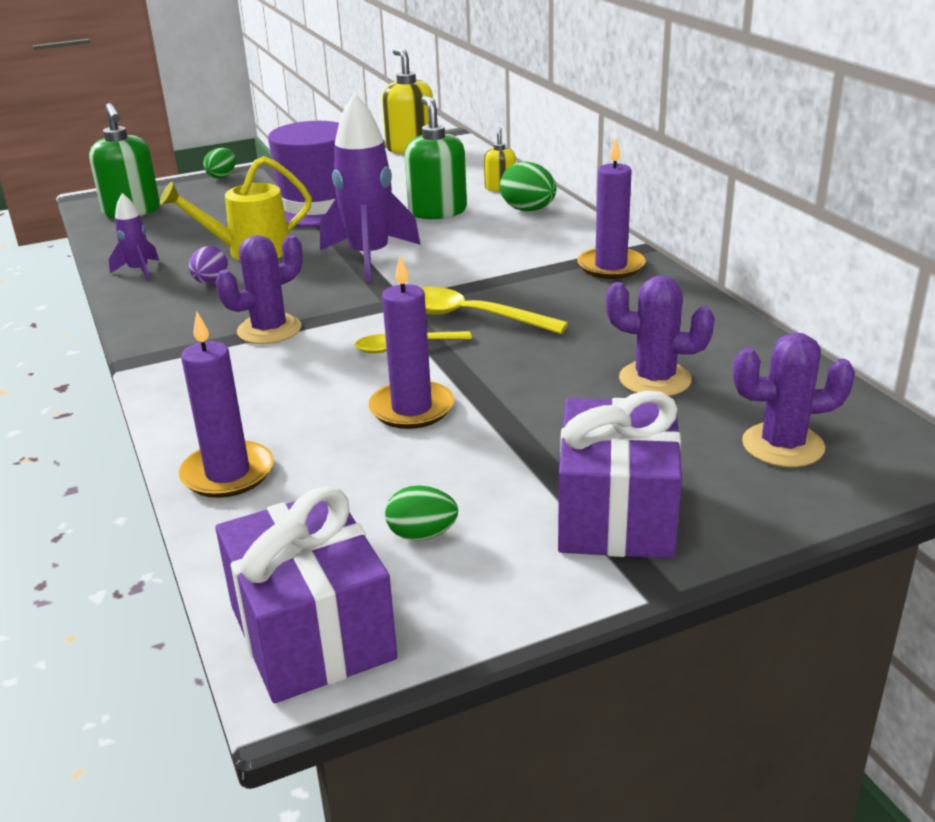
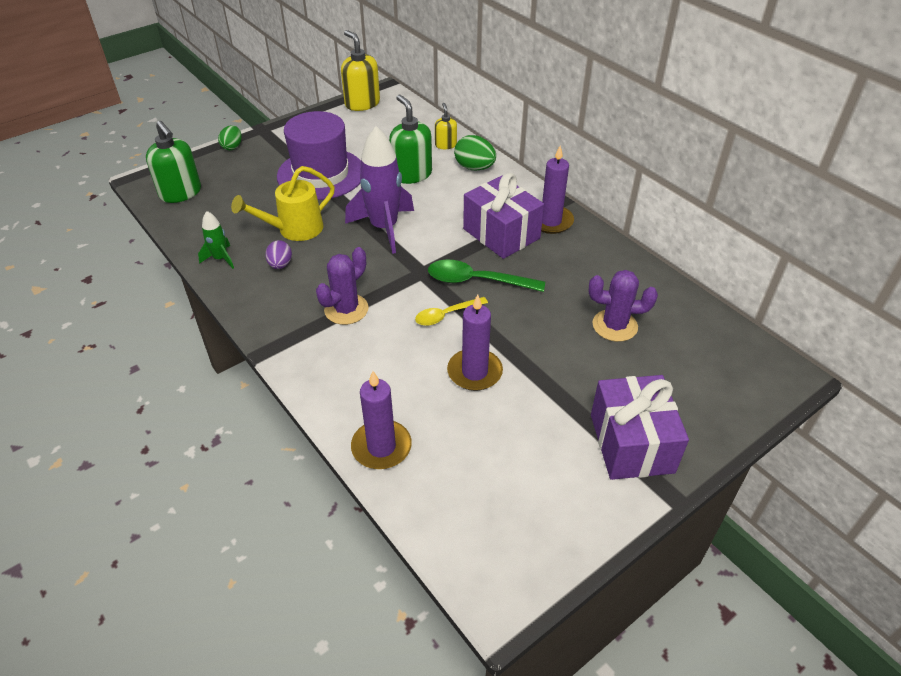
camera: 15 degrees left, 15 degrees up
(139, 271) = (220, 259): purple rocket -> green rocket
(312, 632) = (493, 566): purple gift -> purple gift (501, 234)
(422, 534) = (525, 478): green egg -> none
(470, 317) = (477, 281): yellow spoon -> green spoon
(782, 445) = (706, 373): purple cactus -> none

